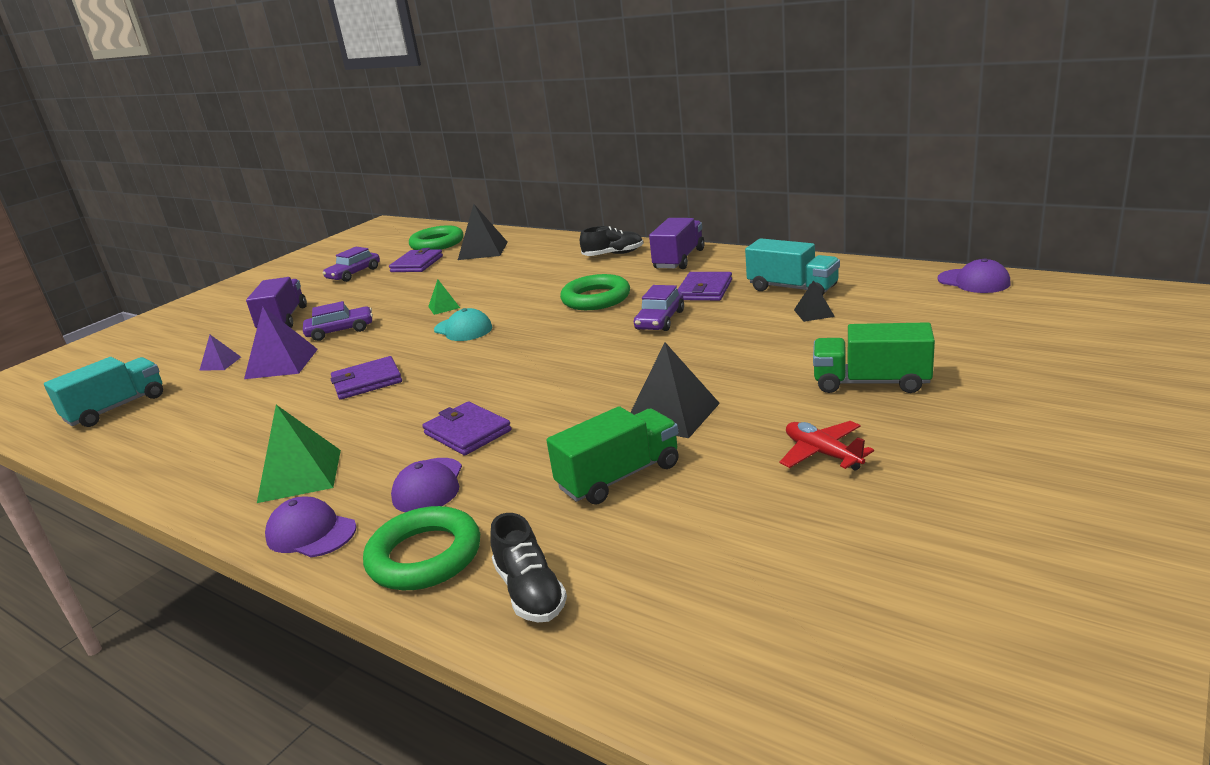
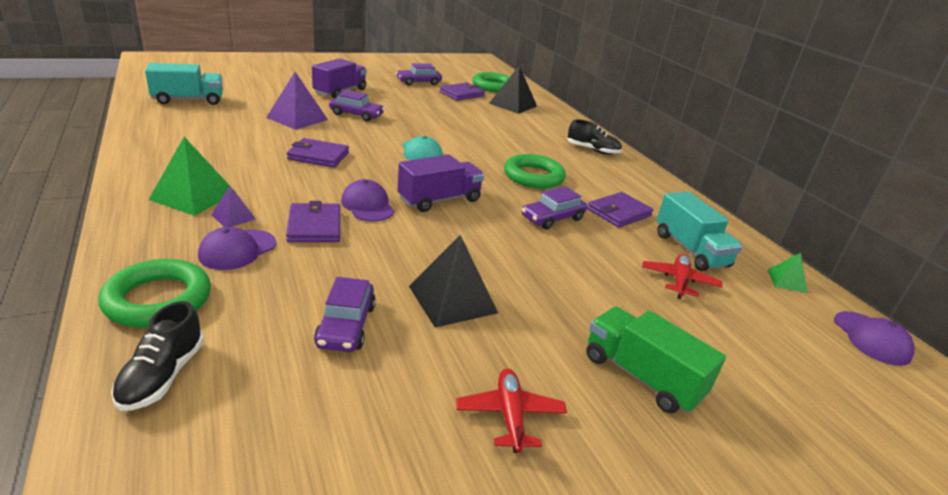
camera: 25 degrees right, 5 degrees up
(220, 363) = (271, 101): purple pyramid -> purple pyramid (233, 217)
(311, 533) = (138, 238): purple cap -> purple cap (367, 205)
(444, 307) = (434, 130): green pyramid -> green pyramid (786, 281)
(619, 476) = (346, 325): green truck -> purple car
(679, 259) = (634, 178): purple truck -> purple truck (439, 200)
(813, 313) = (679, 281): black pyramid -> red plane

